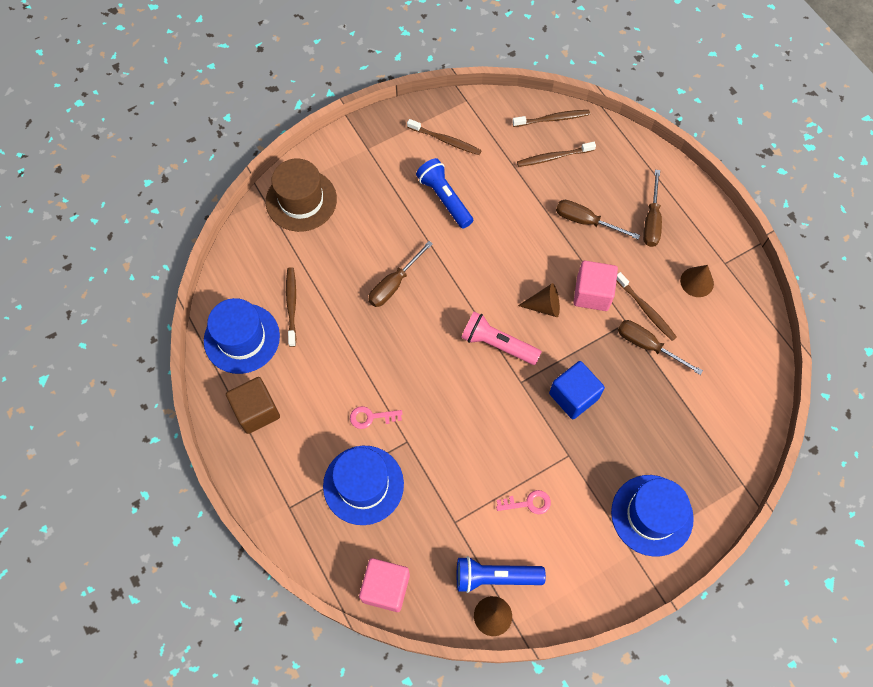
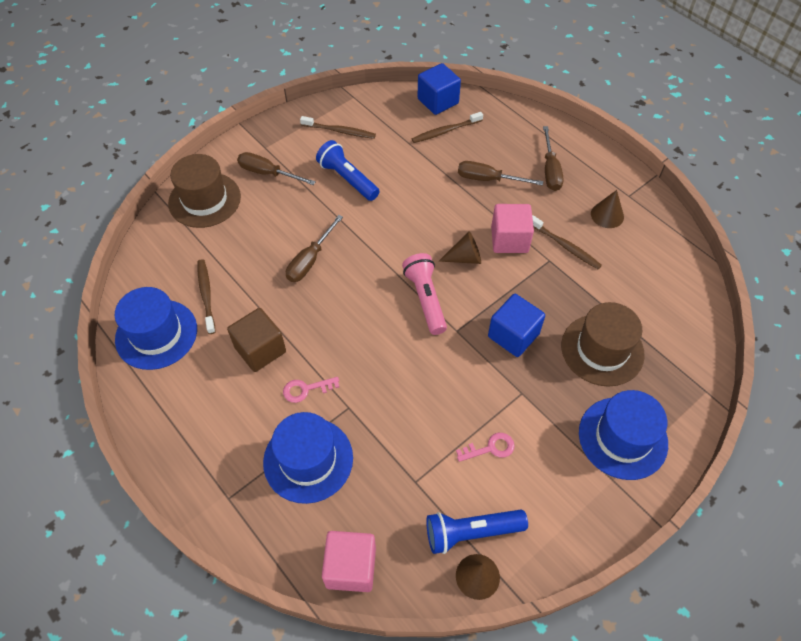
camera: 10 degrees left, 10 degrees down
(256, 411) = (180, 403): brown cube -> brown cube (260, 349)
(497, 344) = (425, 299): pink flashlight -> pink flashlight turned 60 degrees clockwise
(553, 119) = (438, 101): brown toothbrush -> blue cube
(647, 346) = (575, 278): brown screwdriver -> brown screwdriver (268, 173)
(655, 425) = (602, 350): none -> brown hat

